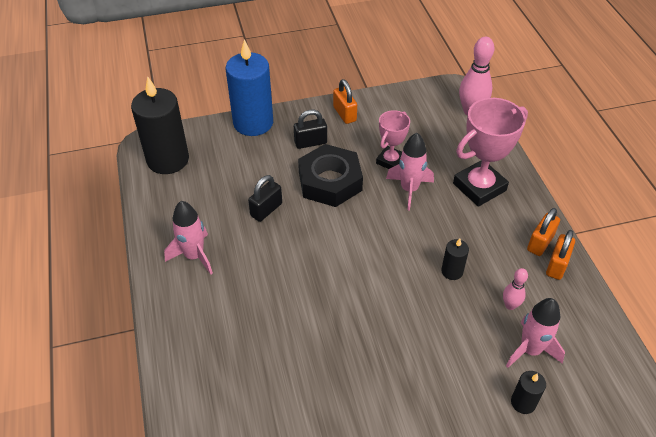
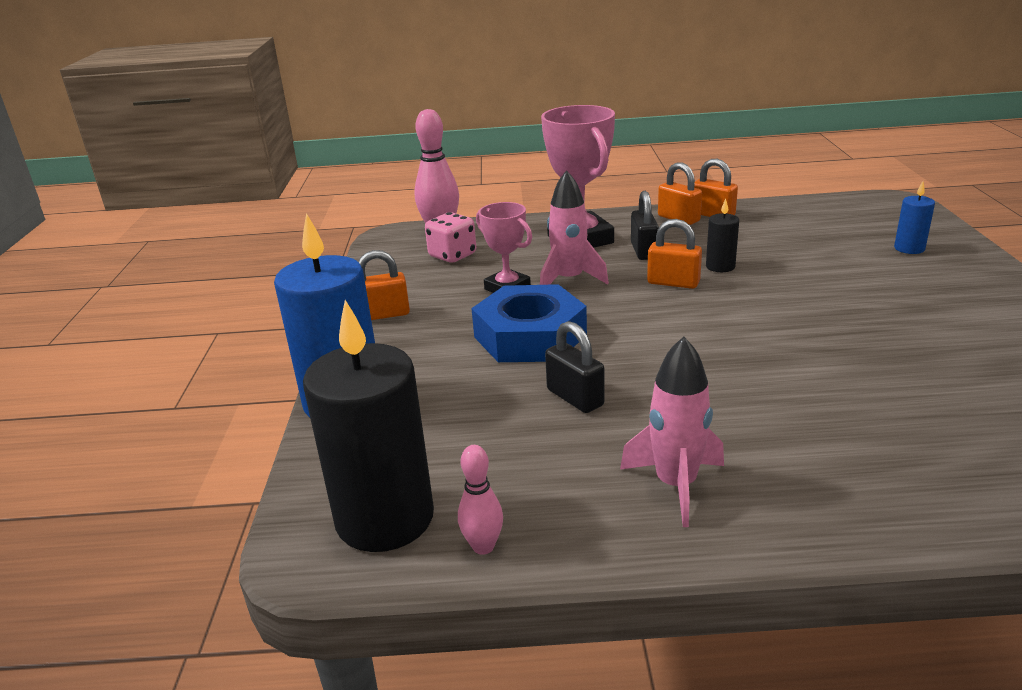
camera: 75 degrees left, 20 degrees down
(310, 142) = (432, 347): black padlock -> black padlock (644, 251)
(330, 181) = (530, 336): black nut -> blue nut
(418, 245) = (673, 283): none -> orange padlock
(433, 125) = (452, 255): none -> pink dice
(510, 305) = (772, 241): pink bowling pin -> pink bowling pin (483, 546)
(523, 402) = (909, 248): black candle -> blue candle
(530, 350) = (835, 238): pink rocket -> none

